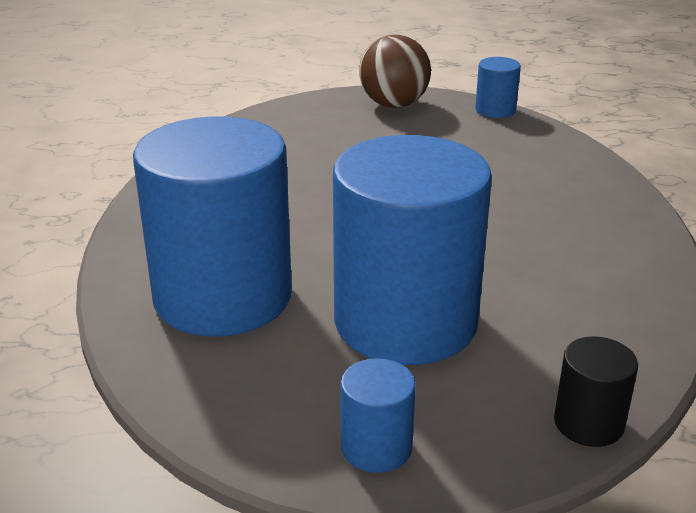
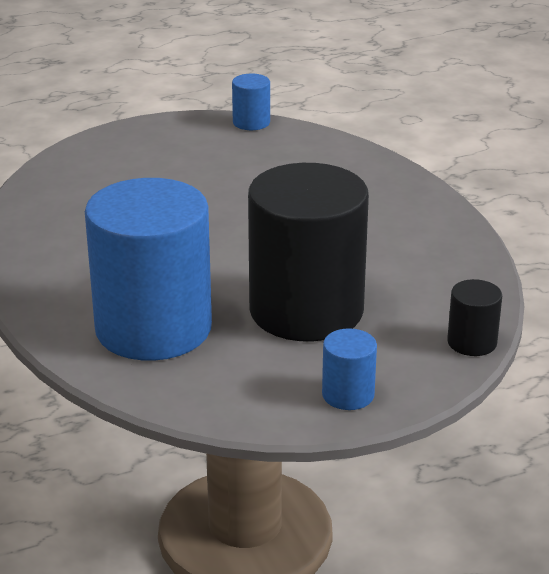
camera: 25 degrees left, 0 degrees up
(394, 104) = (159, 135): brown ball -> none
(405, 322) = (306, 310): blue cylinder -> black cylinder

